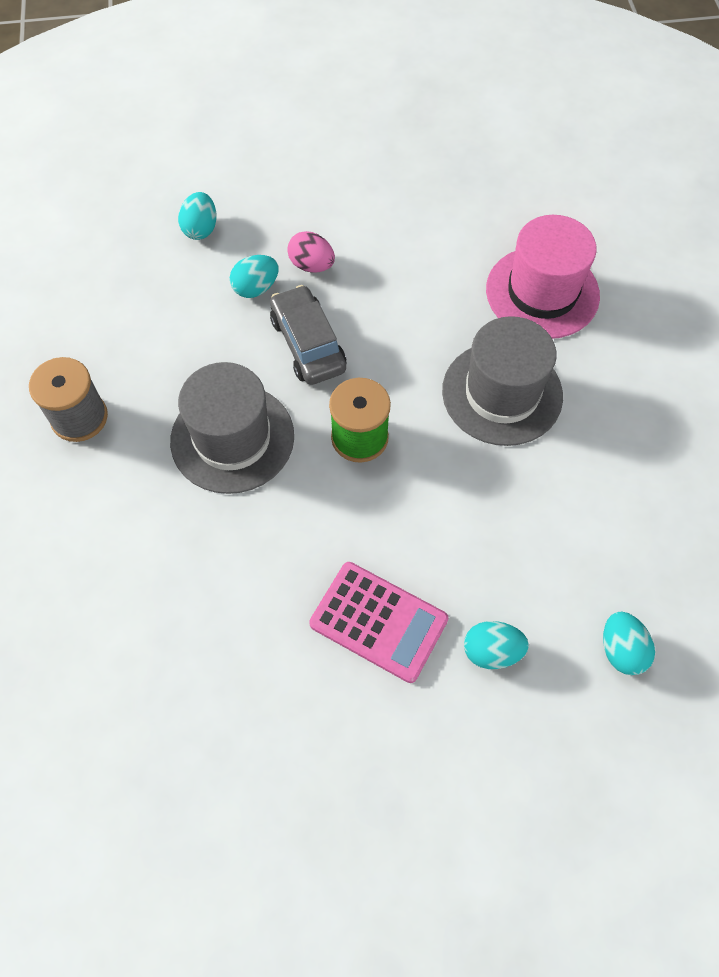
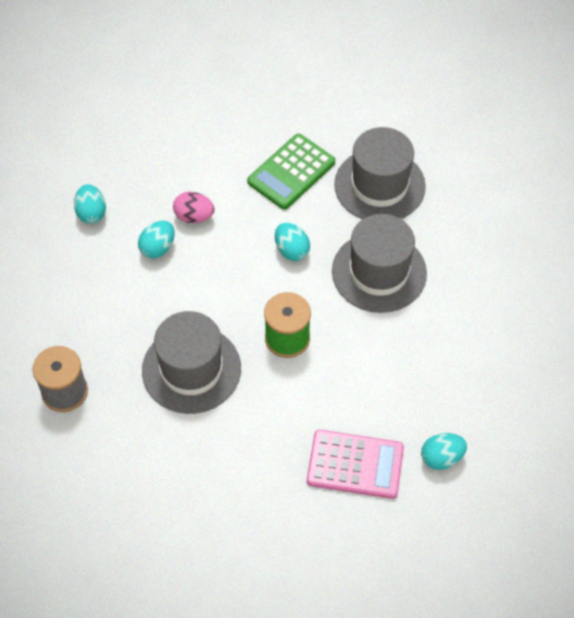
camera: 20 degrees left, 5 degrees down
(308, 344) = (218, 280): grey car -> none
(443, 248) = (291, 172): none -> green calculator
(542, 292) = (379, 185): pink hat -> grey hat
(621, 650) = (528, 427): turquoise egg -> turquoise egg (291, 250)

